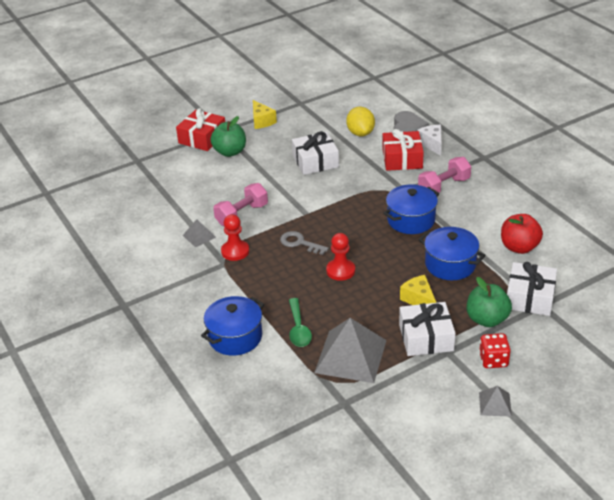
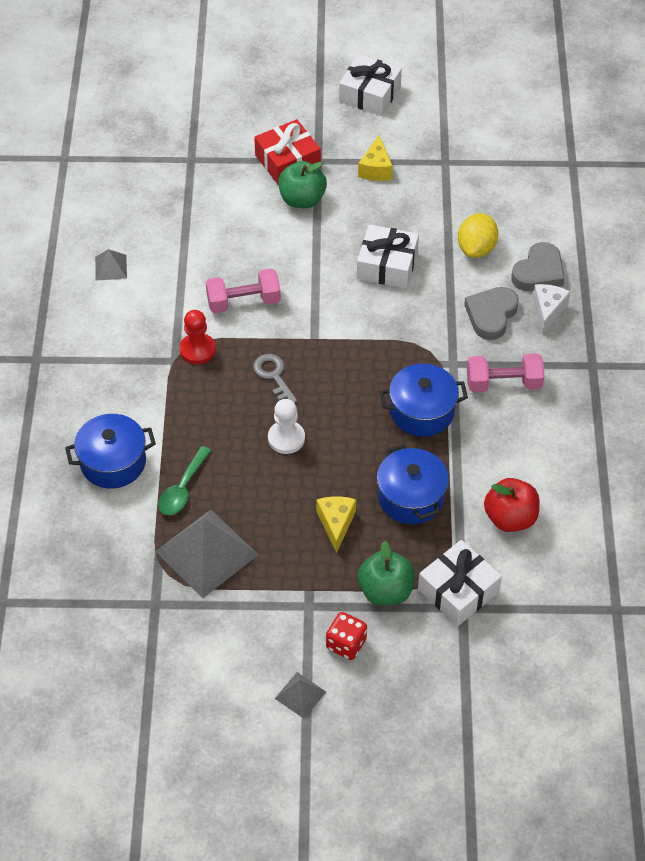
camera: 30 degrees right, 15 degrees up
(199, 236) = (176, 307): grey pyramid -> grey pyramid (111, 267)
(340, 271) = (286, 438): red pawn -> white pawn
(402, 159) = (491, 315): red gift -> grey heart
(426, 337) = (301, 575): white gift -> white gift (369, 94)

